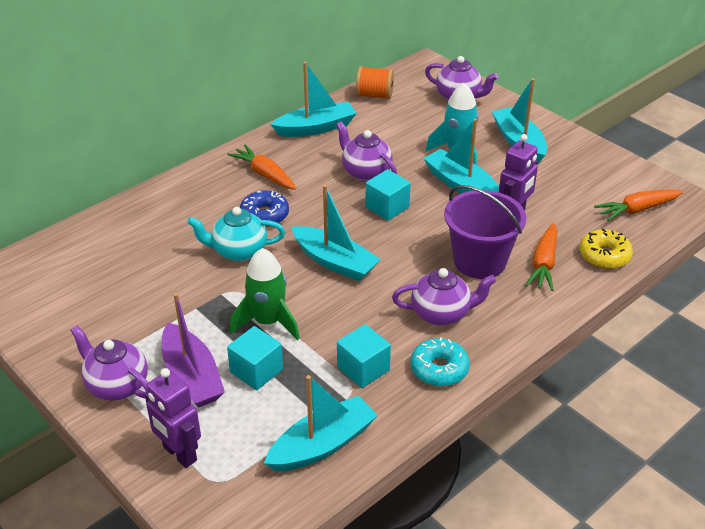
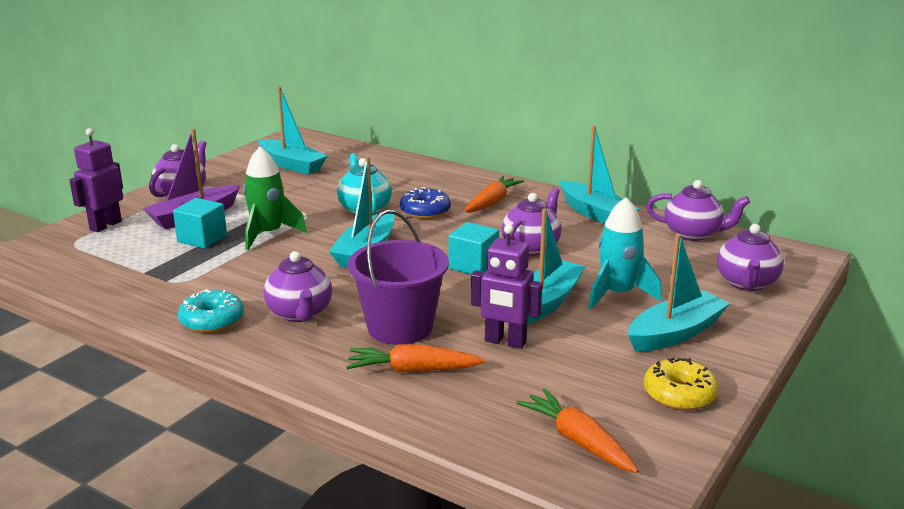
camera: 75 degrees right, 15 degrees down
(322, 445) = (109, 277): turquoise boat -> turquoise boat (291, 165)
(363, 369) = (209, 283): turquoise cube -> none
(374, 95) = (693, 234): orange spool -> purple teapot
(604, 256) = (450, 416): yellow donut -> yellow donut (679, 394)

